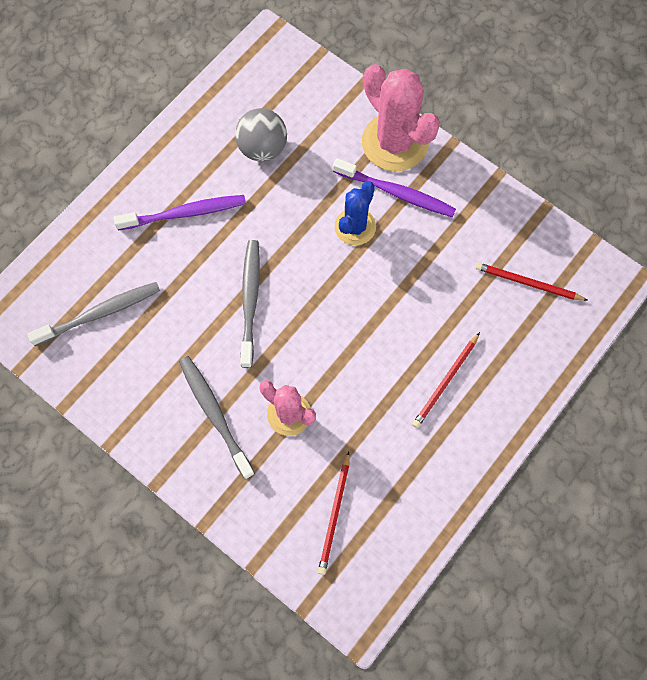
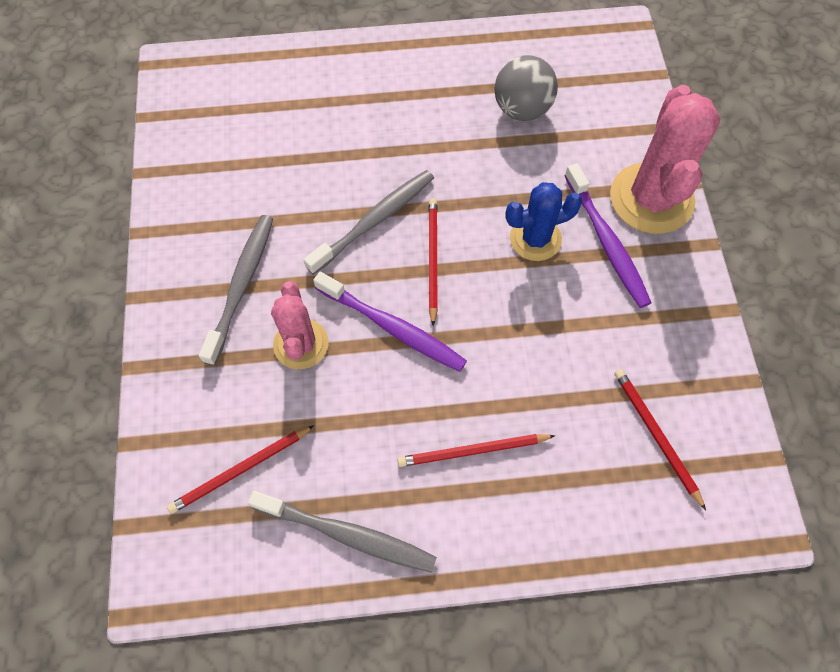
camera: 45 degrees right, 5 degrees down
(99, 313) = (245, 127): grey toothbrush -> grey toothbrush (346, 534)
(184, 213) = (398, 107): purple toothbrush -> purple toothbrush (392, 327)
(310, 293) = (432, 259): none -> red pencil

